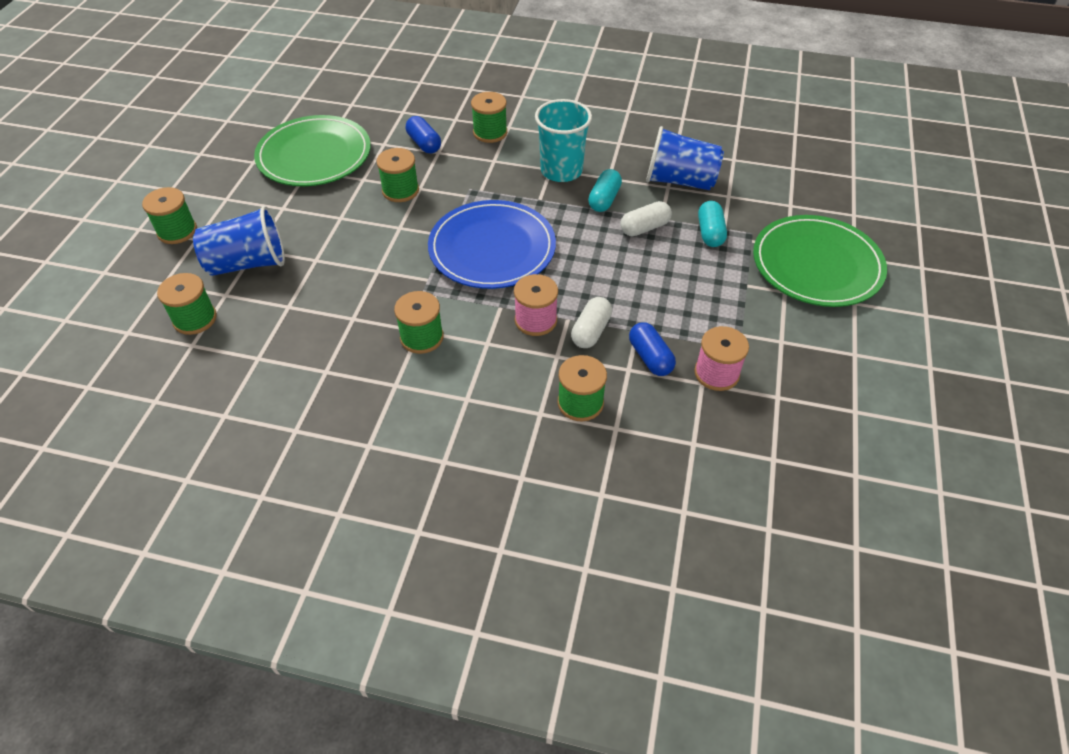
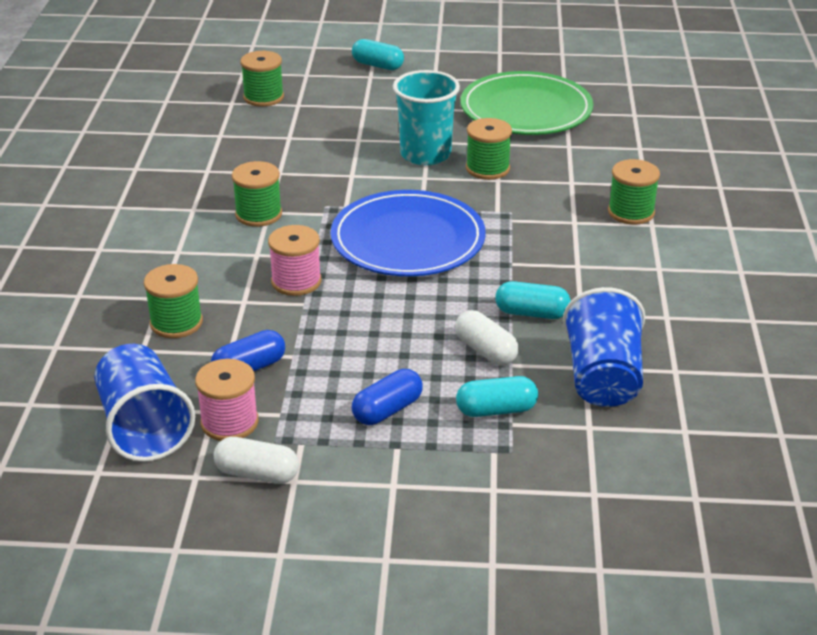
camera: 80 degrees right, 15 degrees down
(177, 231) = (378, 65): green spool -> turquoise capsule
(248, 263) = (343, 107): blue cup -> blue cup (144, 427)
(424, 144) = (582, 170): blue capsule -> blue capsule (387, 410)
(561, 171) = (577, 274): turquoise cup -> turquoise cup (425, 154)
(591, 331) = (285, 321): white capsule -> white capsule (257, 474)
(816, 265) = (459, 519): green plate -> none

